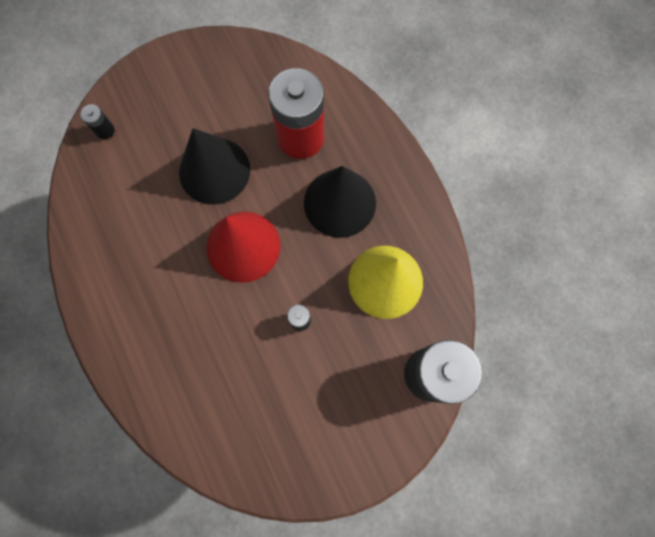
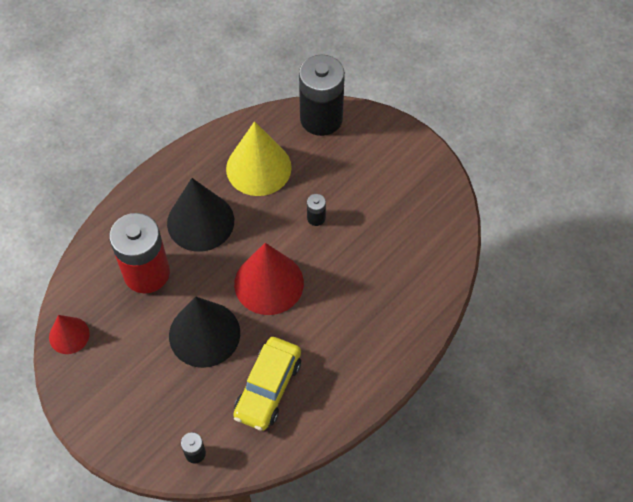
camera: 110 degrees left, 15 degrees down
(135, 210) = (268, 388): none -> yellow car
(263, 58) = (69, 335): none -> red cone

